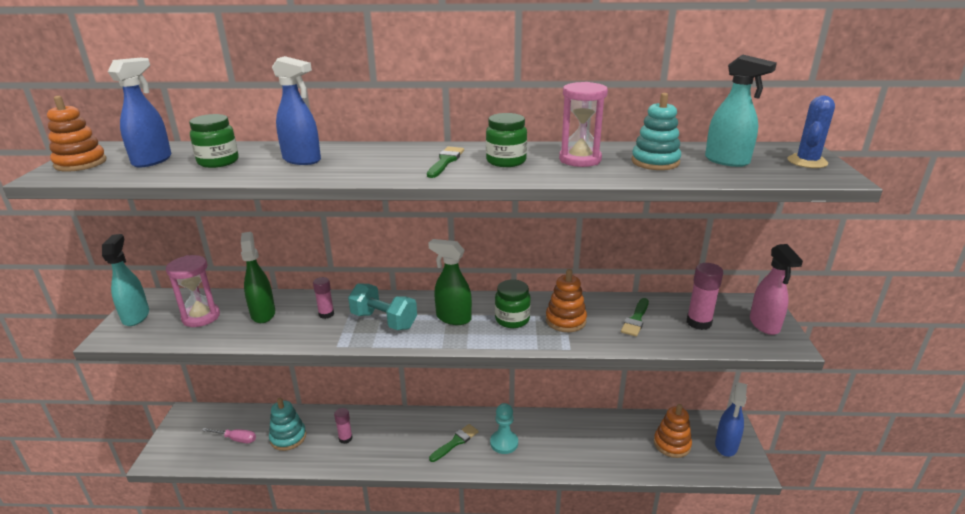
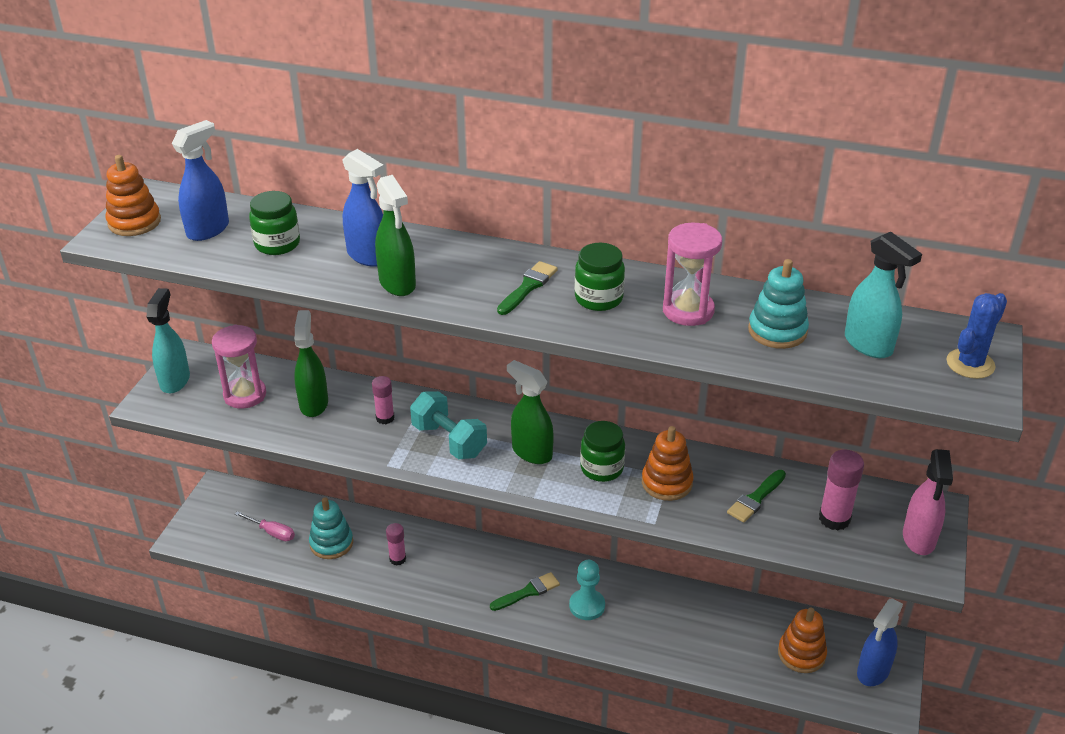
camera: 15 degrees right, 10 degrees up
(333, 171) = (397, 284): none -> green spray bottle

